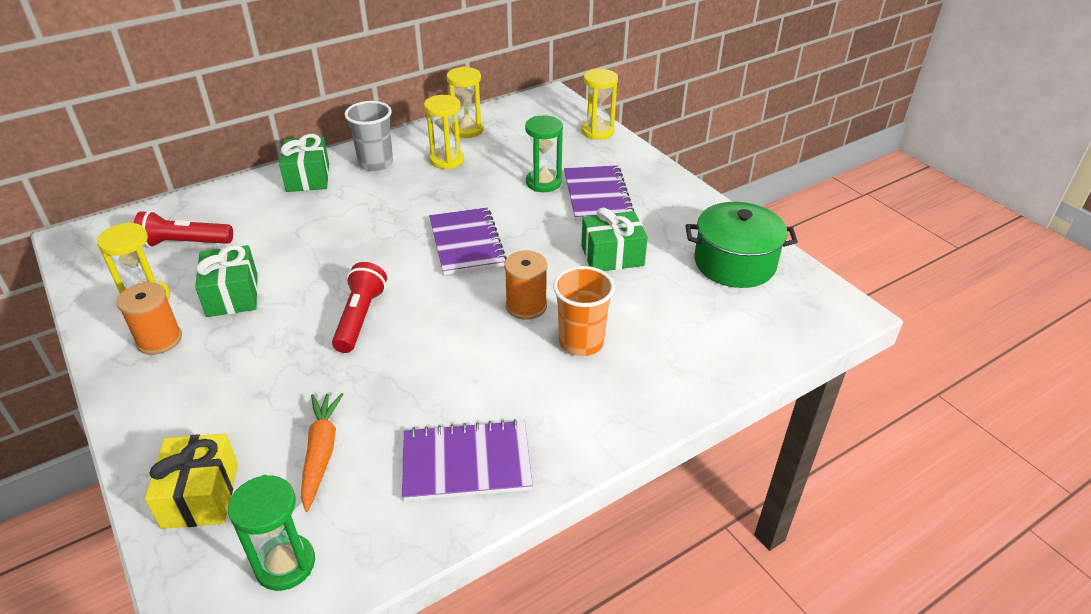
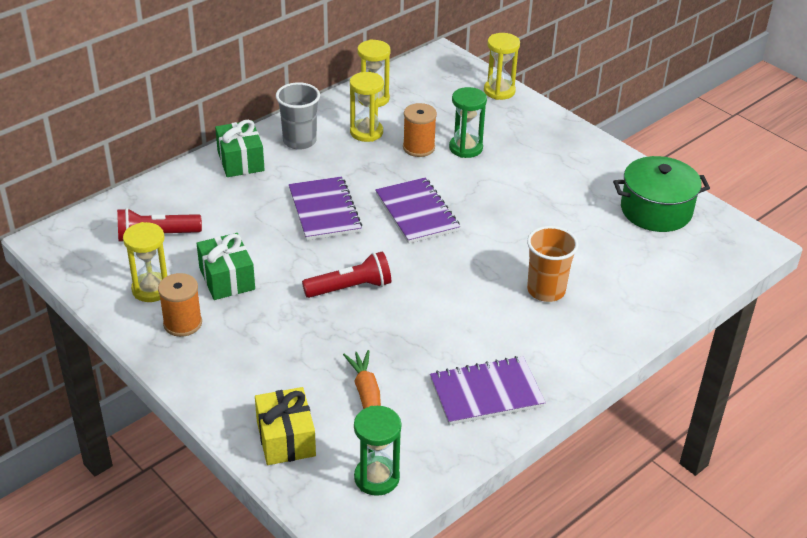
camera: 10 degrees left, 0 degrees up
(360, 318) = (350, 288): red flashlight -> red flashlight turned 75 degrees clockwise
(526, 306) = (490, 264): orange spool -> orange spool (418, 147)
(597, 195) = (518, 157): purple notebook -> purple notebook (324, 210)
(612, 256) = (549, 213): green gift -> none

